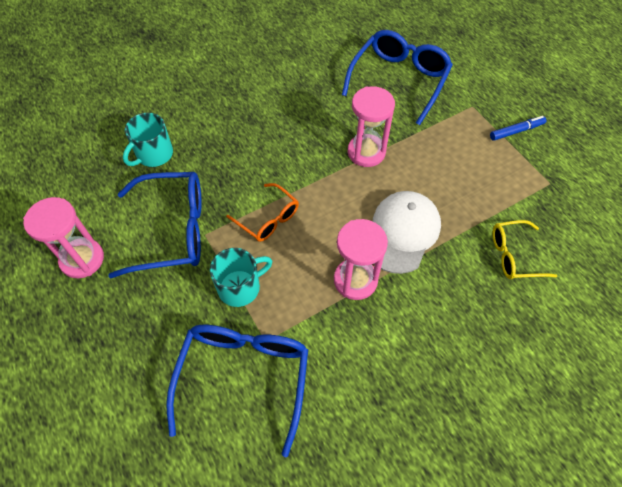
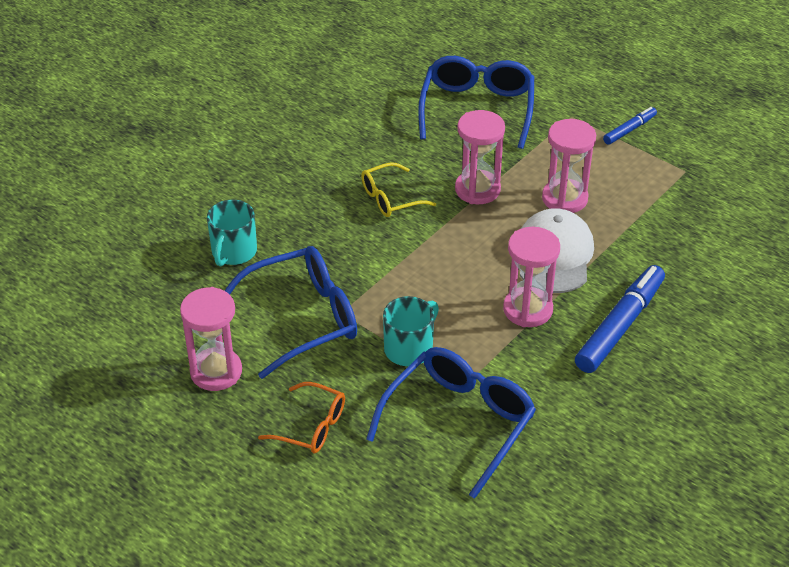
camera: 20 degrees left, 15 degrees down
(243, 378) = (458, 423): blue glasses -> blue glasses turned 45 degrees clockwise
(268, 218) = (403, 279): orange glasses -> orange glasses (311, 426)
(427, 324) = (619, 326): none -> blue marker
(434, 181) = (564, 199): none -> pink hourglass
(514, 255) = (678, 245): yellow glasses -> yellow glasses (391, 198)

